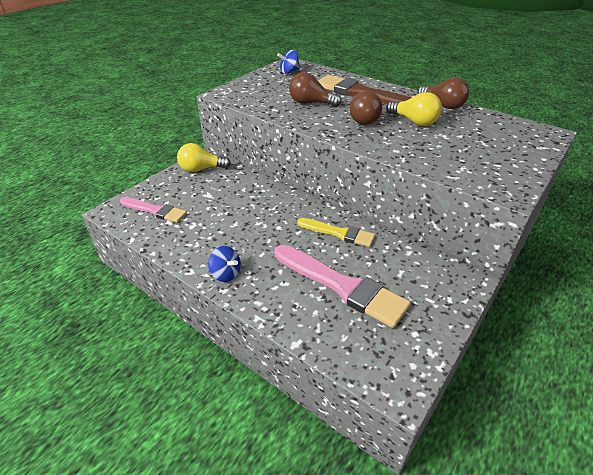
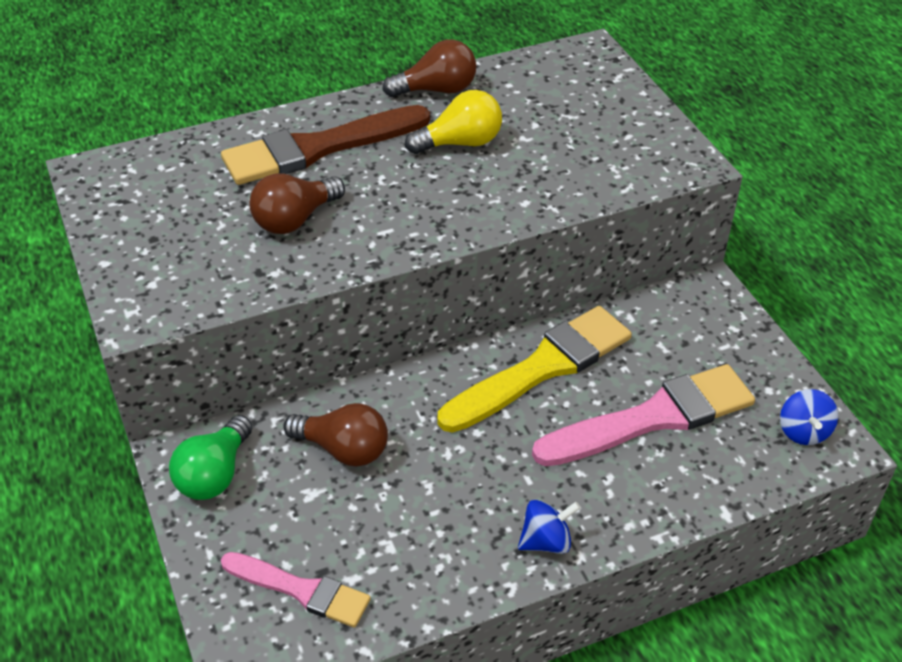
camera: 60 degrees left, 5 degrees up
(155, 210) = (300, 590): pink brush -> pink brush turned 60 degrees clockwise
(201, 169) = (215, 474): yellow light bulb -> green light bulb
(289, 71) = (132, 189): blue spinning top -> blue spinning top (803, 431)
(338, 233) = (541, 368): yellow brush -> yellow brush, size x1.66
(362, 119) = (406, 190): brown light bulb -> brown light bulb (343, 449)

